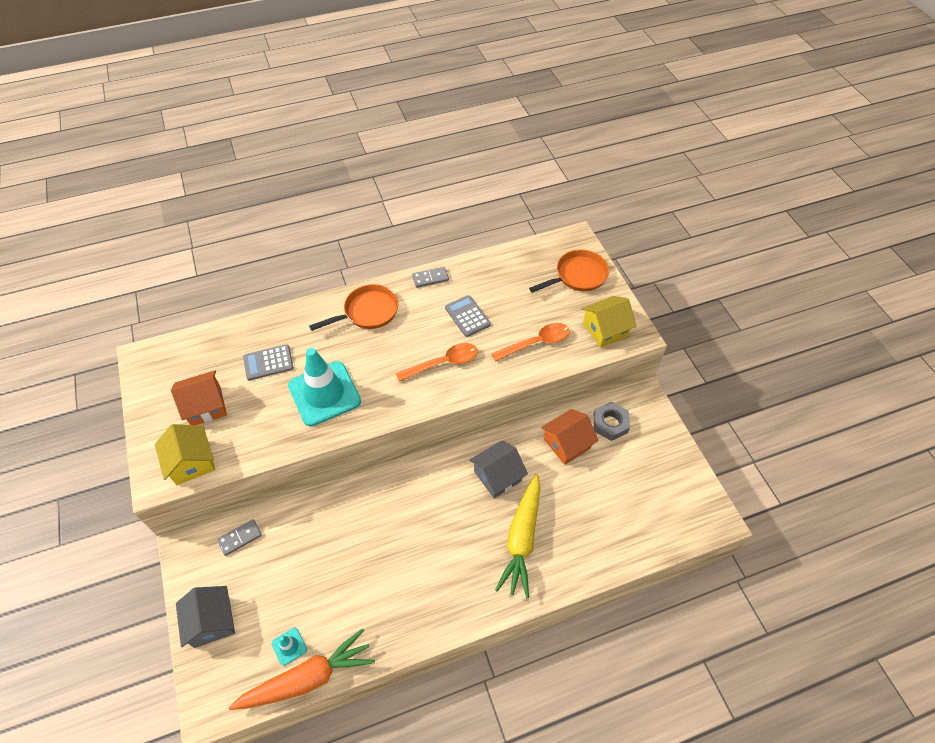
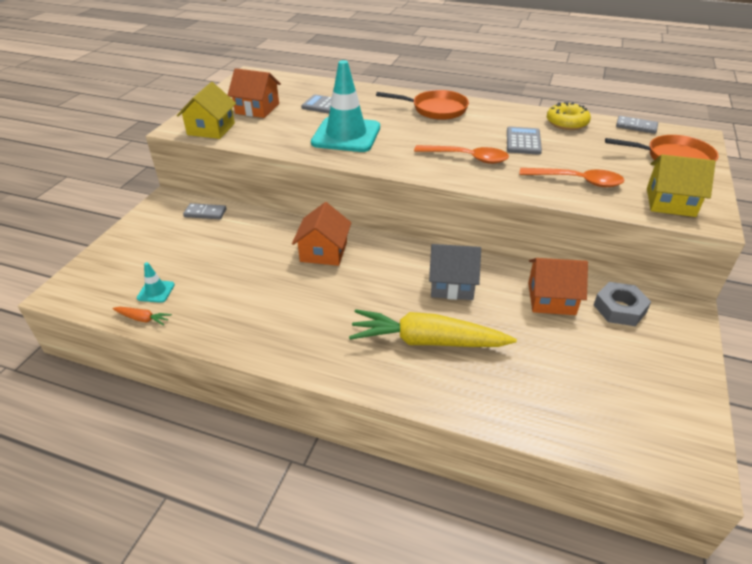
camera: 40 degrees right, 15 degrees down
(212, 622) = (129, 246): grey house -> none
(308, 678) = (143, 319): orange carrot -> orange carrot, size x0.41
(381, 509) = (323, 252): none -> orange house
(430, 278) = (513, 111): grey domino -> grey domino (636, 127)
(481, 272) = (566, 123): none -> yellow donut
(522, 539) = (427, 341): yellow carrot -> yellow carrot turned 45 degrees clockwise

